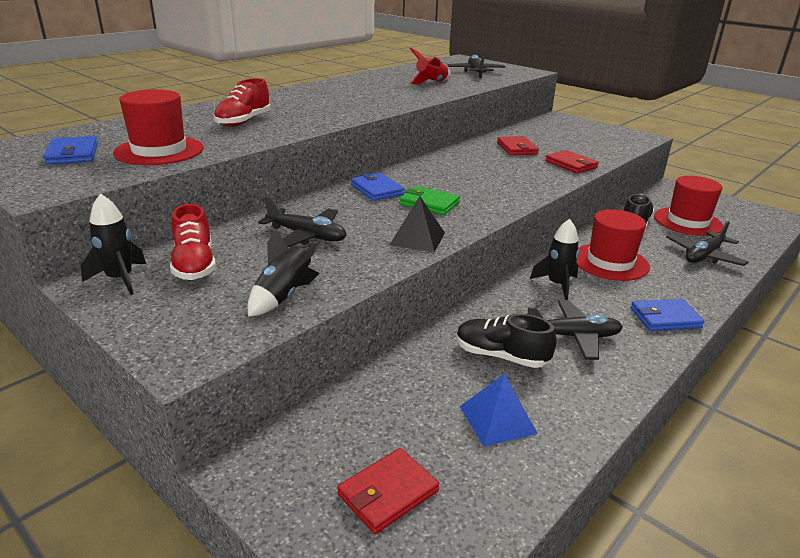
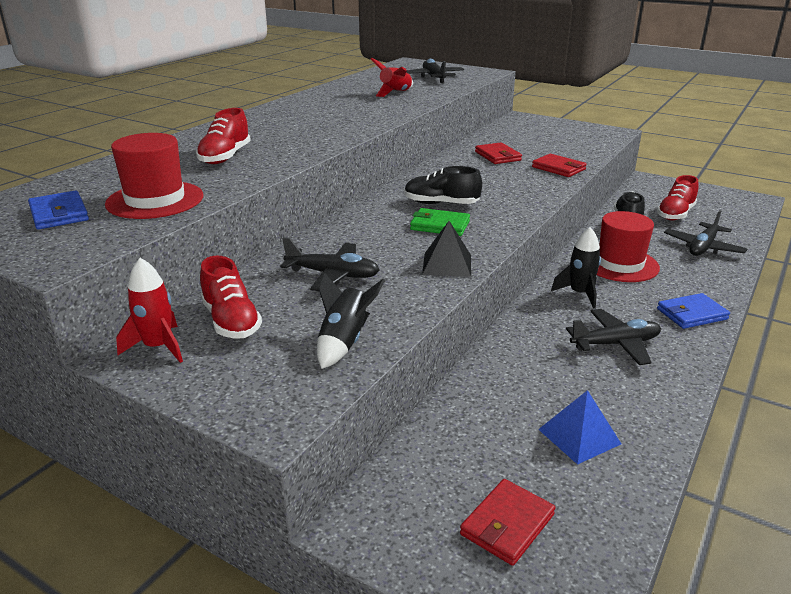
camera: 10 degrees left, 0 degrees up
(120, 279) = (158, 347): black rocket -> red rocket
(377, 190) = (379, 216): blue wallet -> none
(501, 356) = (556, 373): black shoe -> black shoe (441, 204)
(688, 221) = (675, 214): red hat -> red shoe

